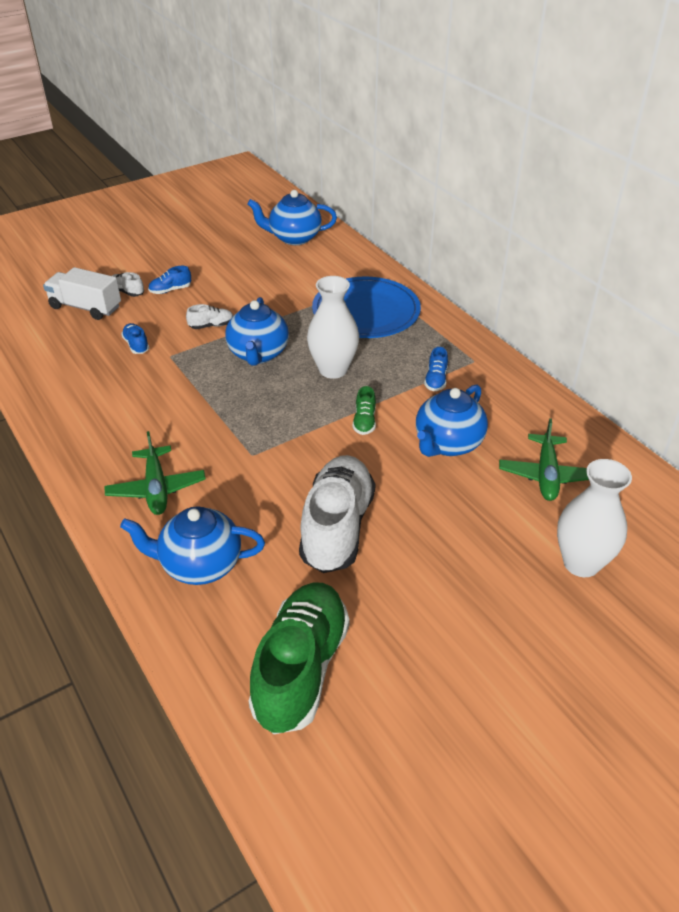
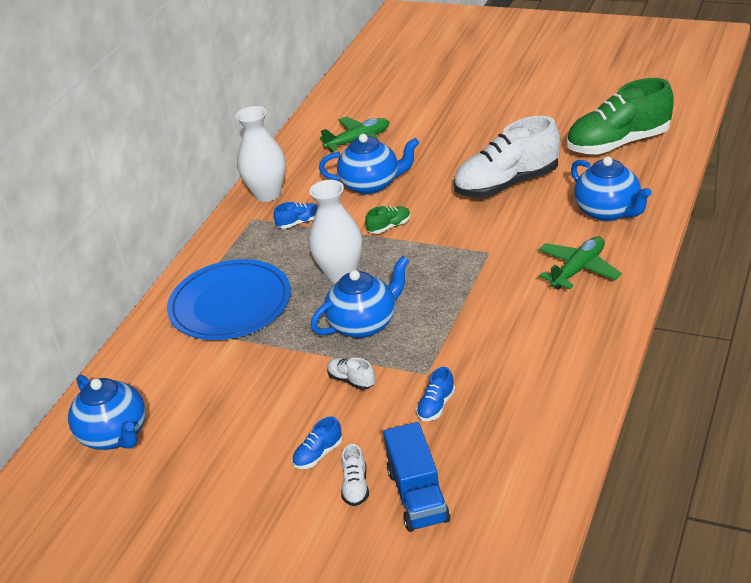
camera: 120 degrees left, 5 degrees down
(85, 307) = (418, 496): white truck -> blue truck
(170, 290) = (318, 454): blue shoe -> blue shoe turned 105 degrees clockwise
(581, 563) = (423, 105): white vase -> white vase (267, 194)

